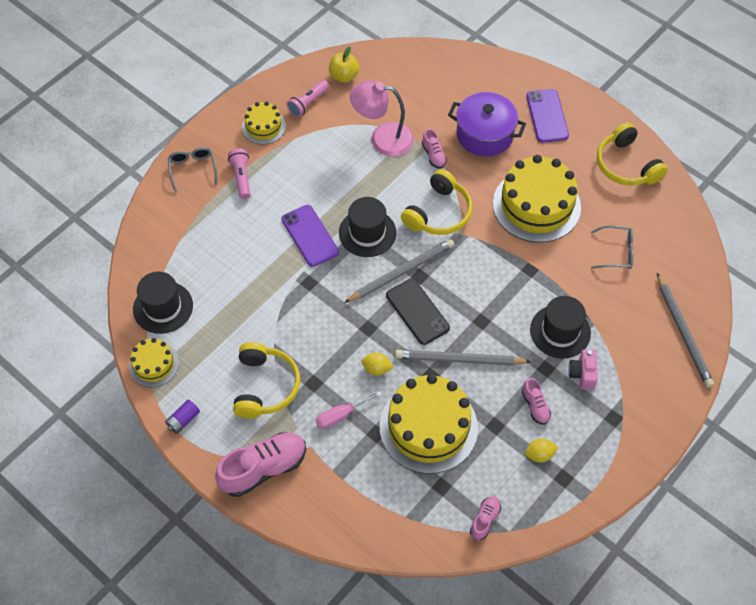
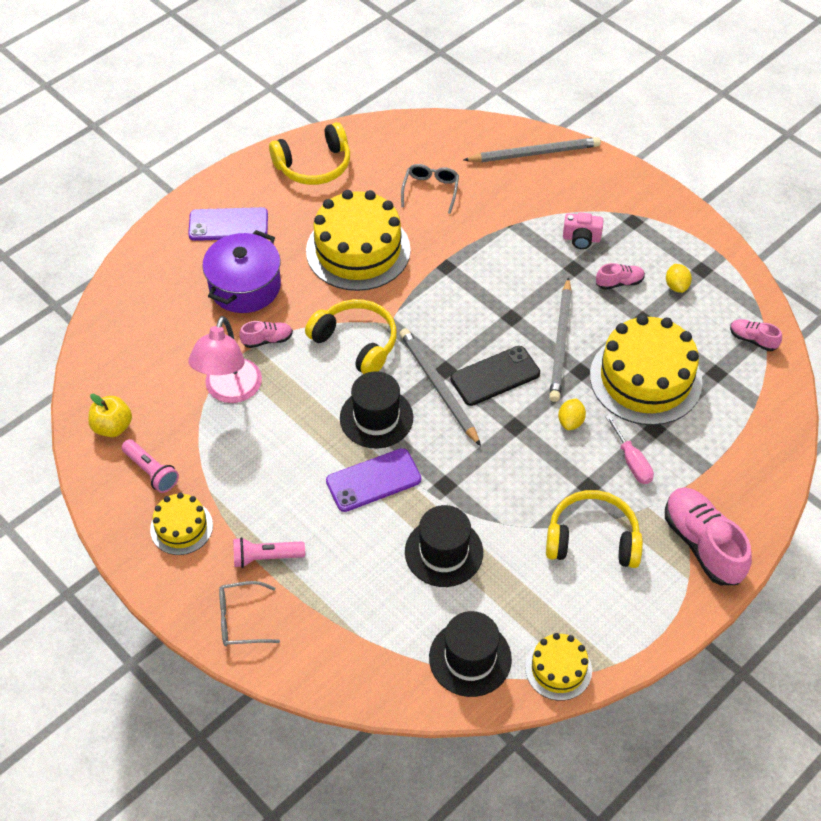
camera: 85 degrees left, 5 degrees down
(183, 420) = (639, 633): purple battery -> none
(560, 331) = (528, 250): black hat -> black hat (444, 552)

